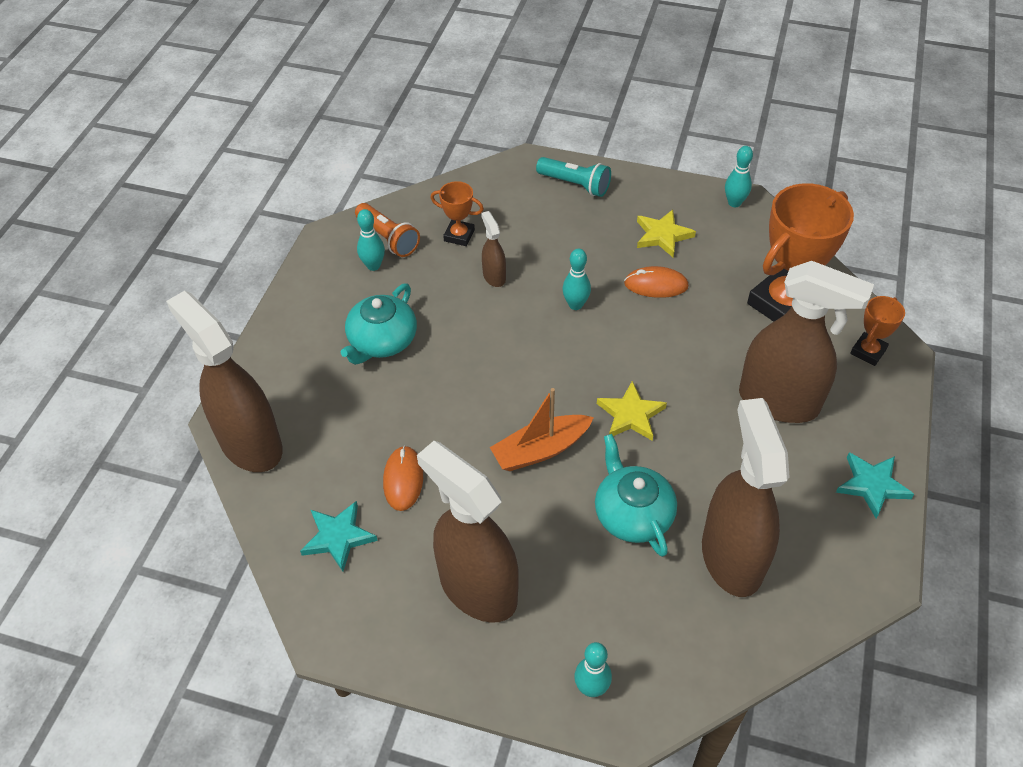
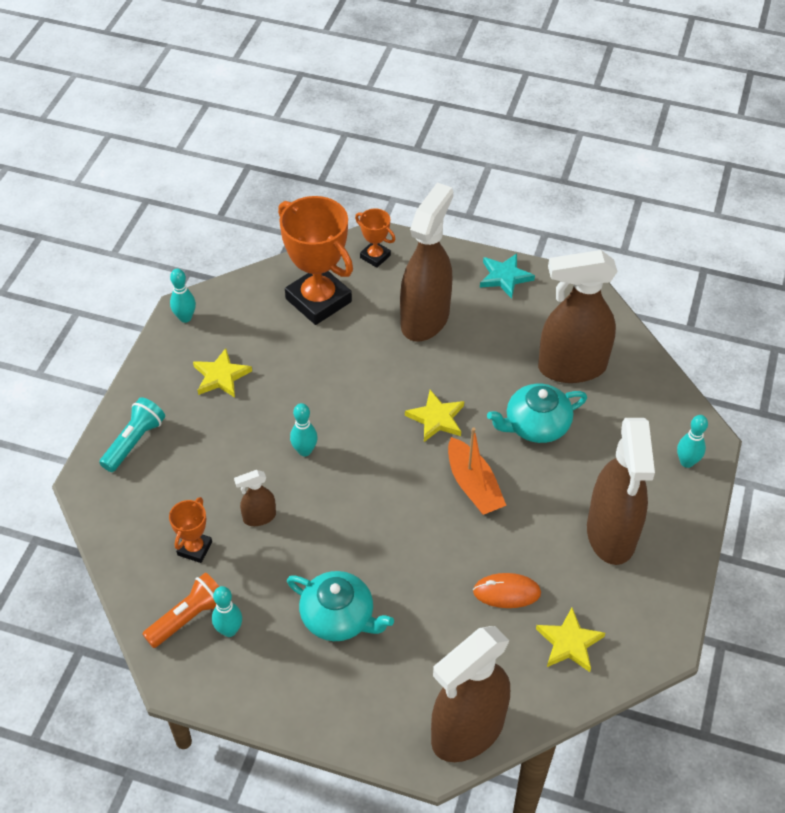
camera: 90 degrees left, 0 degrees up
(338, 537) = (569, 643): turquoise star -> yellow star
(477, 588) = (611, 534): brown spray bottle -> brown spray bottle turned 45 degrees counterclockwise
(656, 285) = (285, 387): orange mouse -> none

